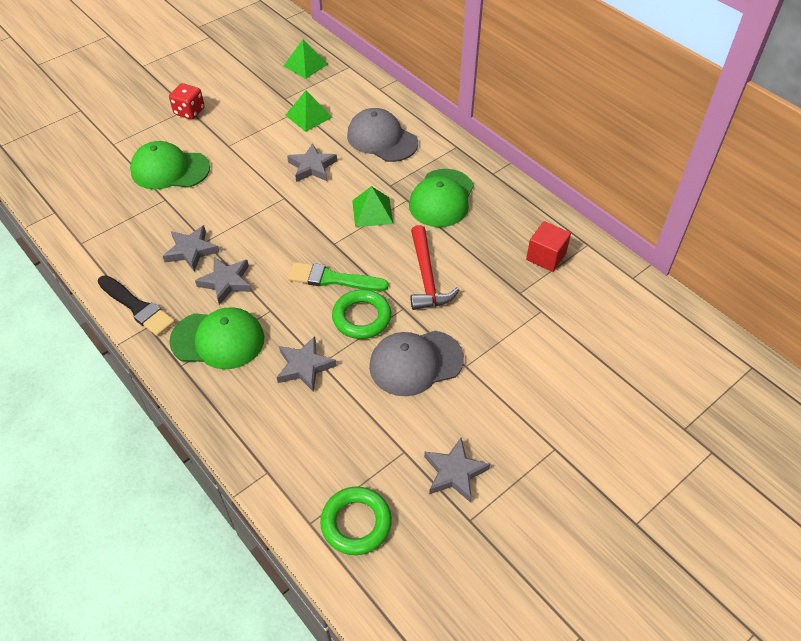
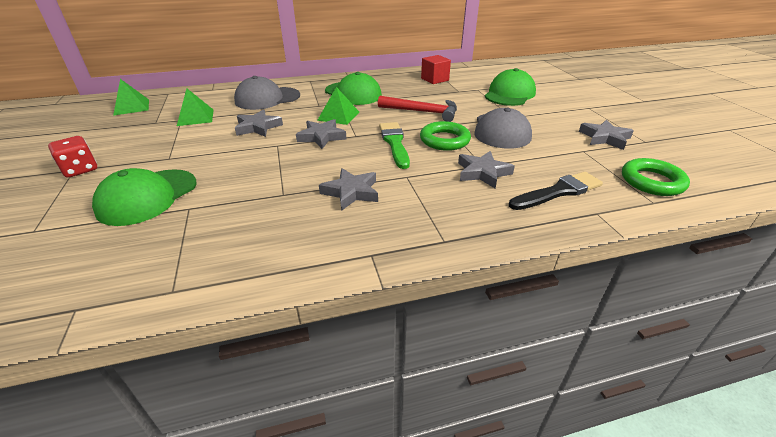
camera: 65 degrees left, 15 degrees down
(137, 307) = (335, 258): black brush -> black brush (558, 192)
(191, 251) = (287, 205): grey star -> grey star (321, 137)
(218, 340) = (424, 210): green cap -> green cap (509, 94)
(333, 279) = (394, 143): green brush -> green brush turned 135 degrees clockwise

